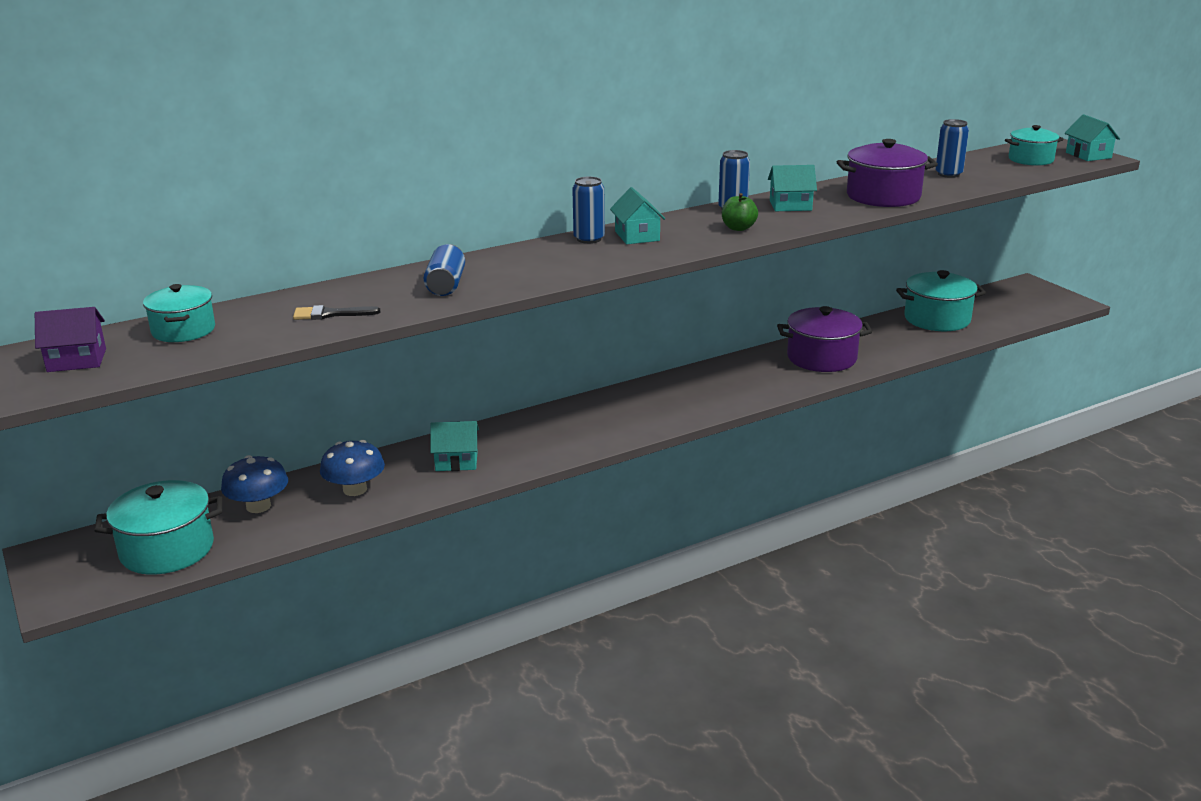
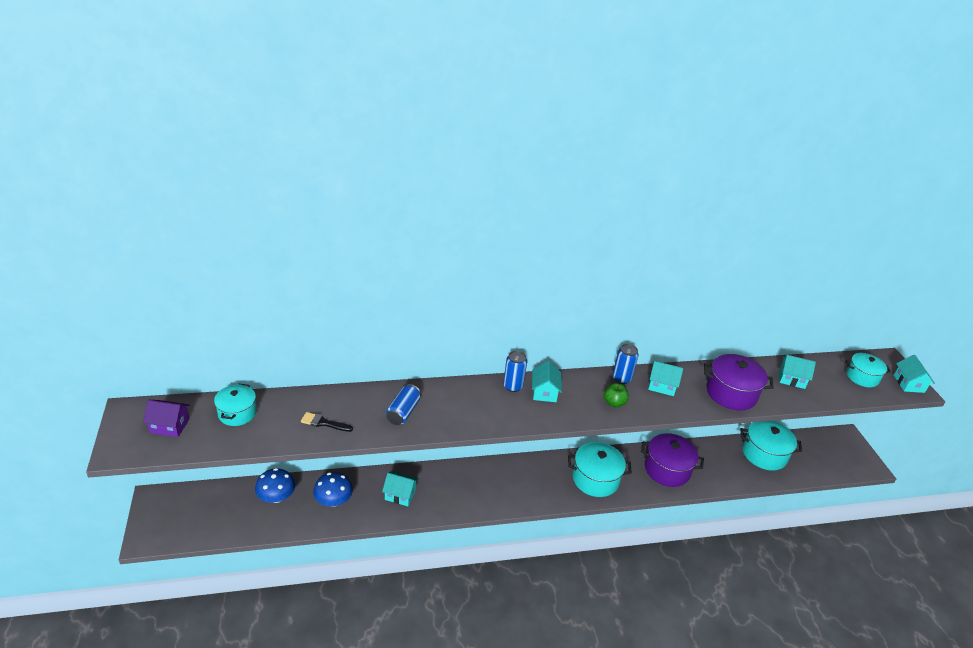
camera: 15 degrees right, 10 degrees up
(167, 549) = (215, 517): turquoise pot -> turquoise pot (595, 479)
(948, 174) = (791, 379): blue can -> turquoise house

